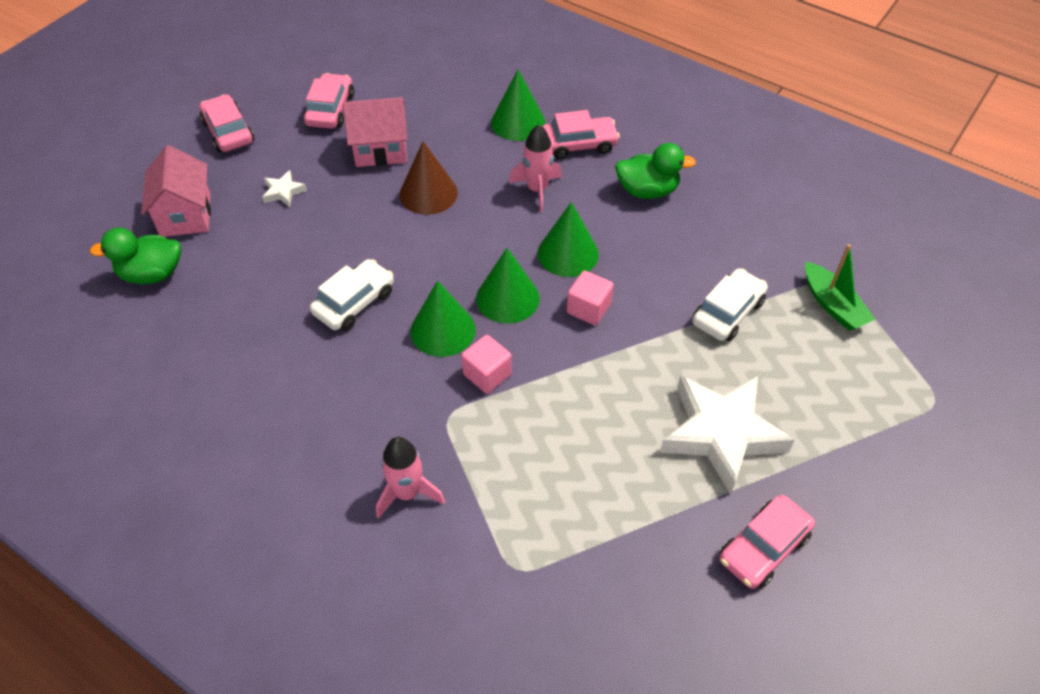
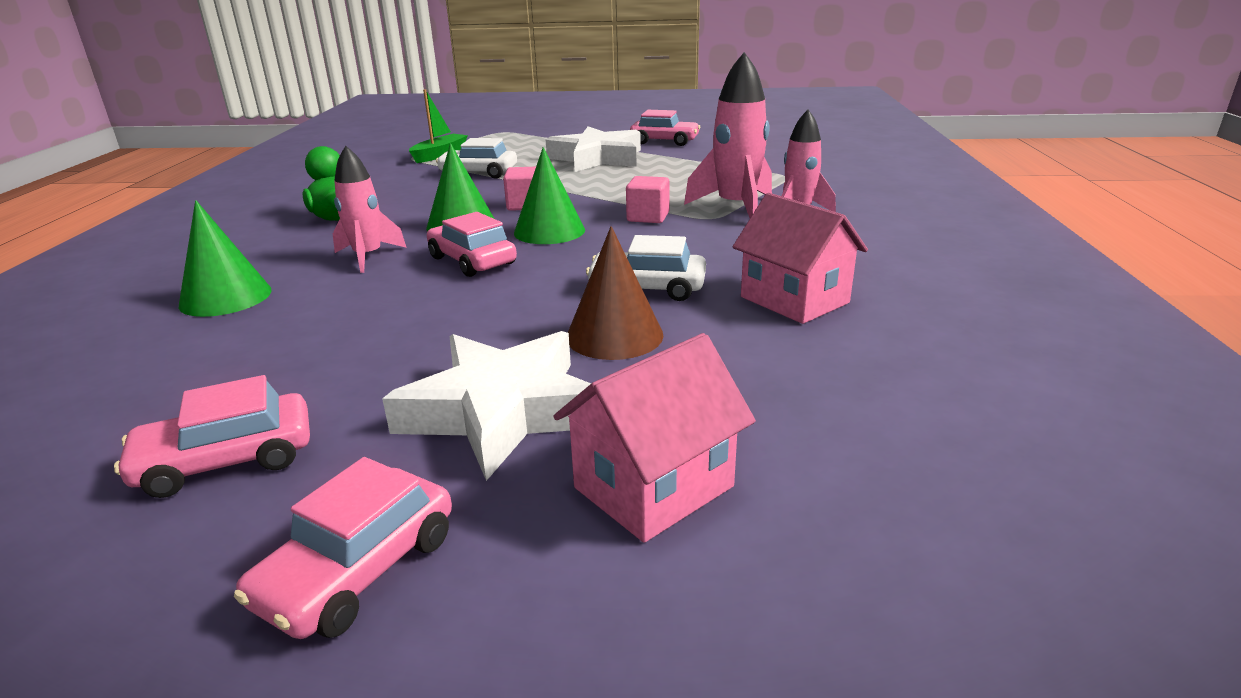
camera: 120 degrees left, 25 degrees down
(152, 274) = (810, 448): green duck -> none
(283, 192) = (502, 411): white star -> white star, size x2.38
(380, 150) = (337, 368): pink house -> pink house (794, 300)
(428, 193) = (418, 307): brown cone -> brown cone (614, 335)
(443, 330) = (624, 243): green cone -> none
(456, 450) = (736, 208): none -> pink rocket
(579, 144) = (266, 257): pink car -> pink car (472, 261)

